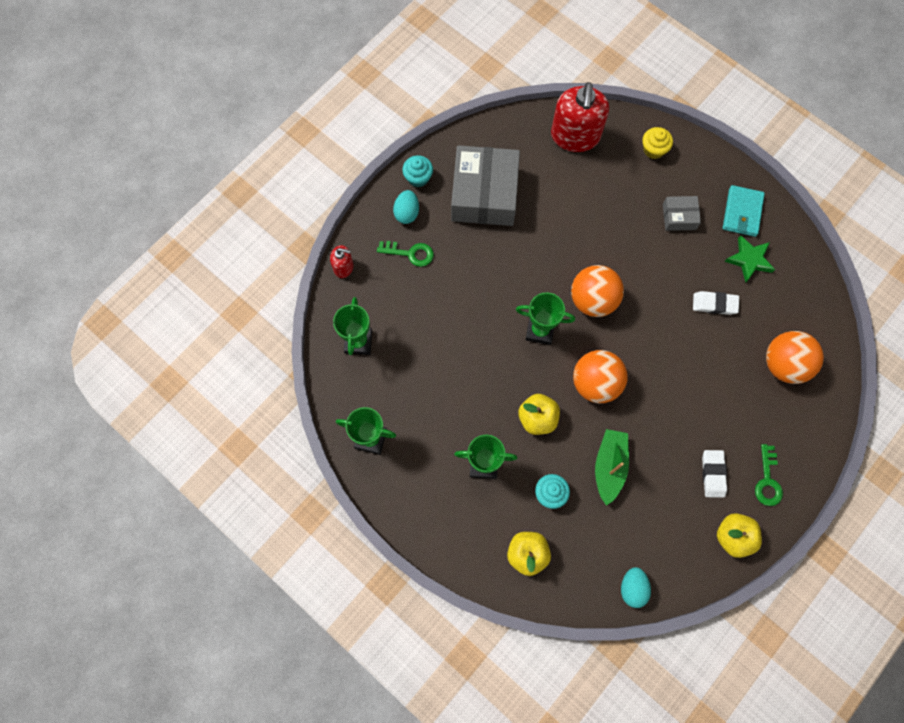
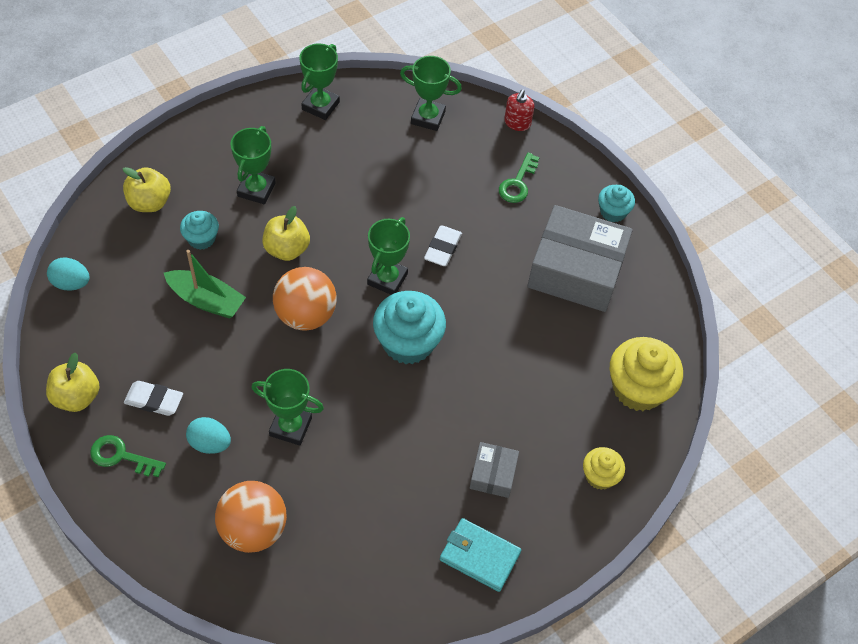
camera: 100 degrees right, 15 degrees down
(407, 213) = (569, 191): turquoise egg -> turquoise egg (210, 443)
(575, 136) = (638, 388): red soap dispenser -> yellow cupcake
(593, 300) = (408, 342): orange ball -> turquoise cupcake
(695, 364) = (290, 427): none -> green trophy
(714, 304) = (360, 475): white eraser -> white eraser (442, 248)
(749, 260) = (408, 540): green star -> none

